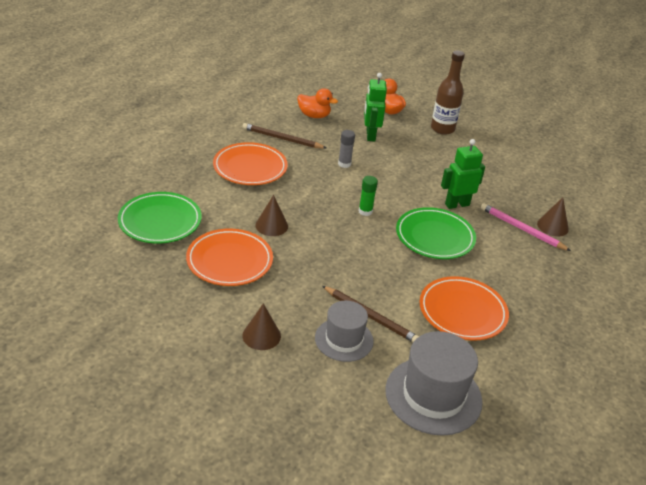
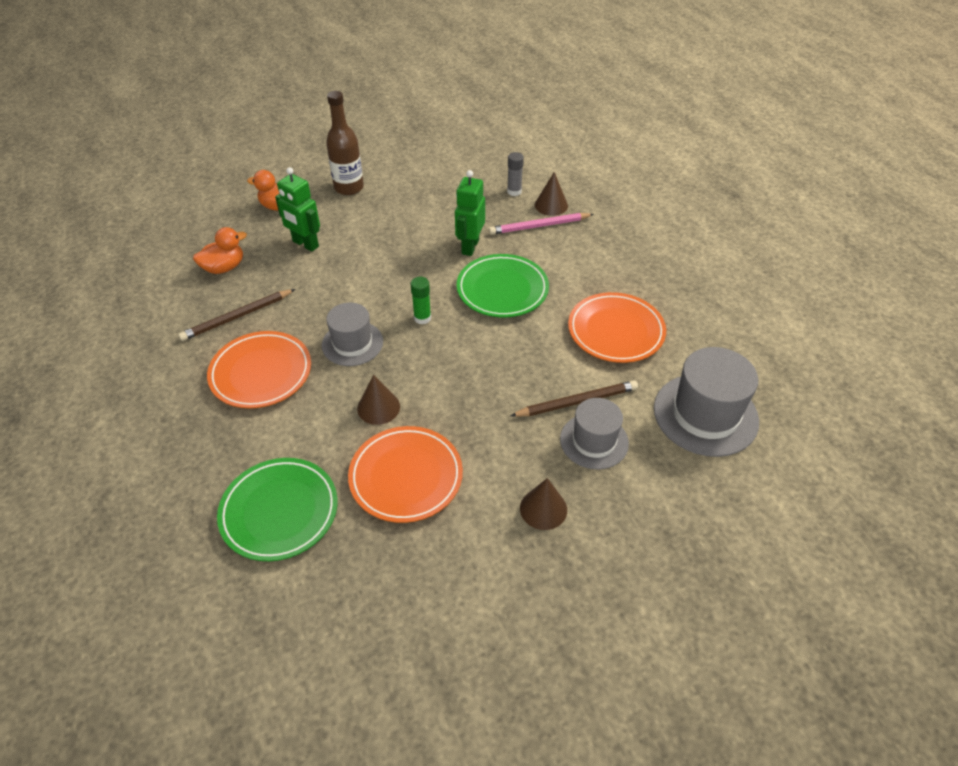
camera: 50 degrees left, 10 degrees up
(311, 192) = (352, 343): none -> grey hat
(344, 164) = (332, 291): grey glue stick -> grey glue stick (514, 191)

